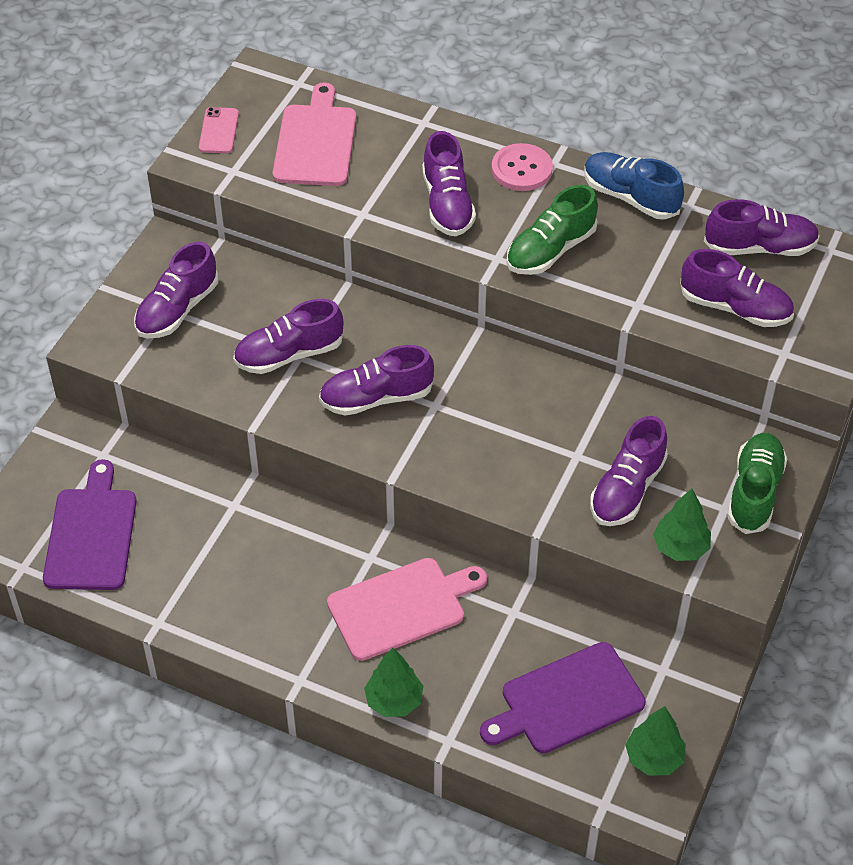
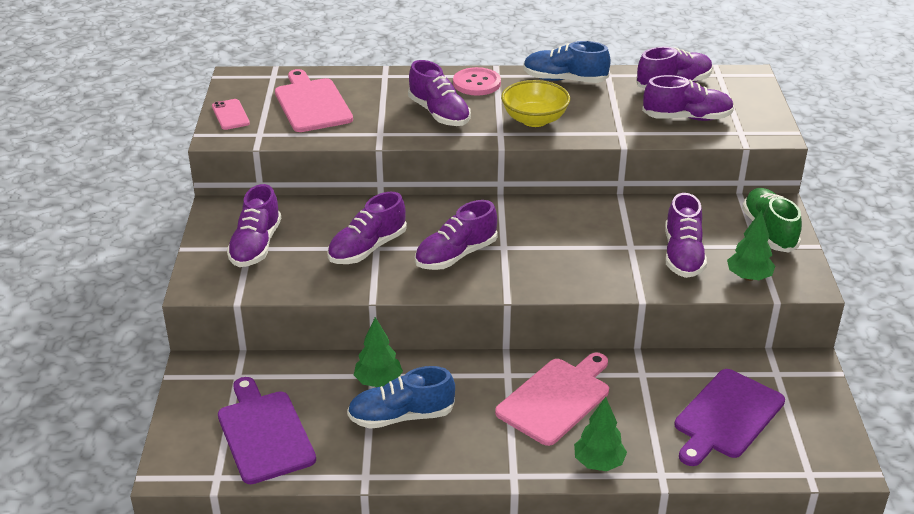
camera: 25 degrees left, 15 degrees down
(233, 566) = (401, 416): none -> blue shoe
(550, 250) = (534, 120): green shoe -> yellow bowl
(654, 758) = (818, 431): green tree -> green tree (378, 381)

